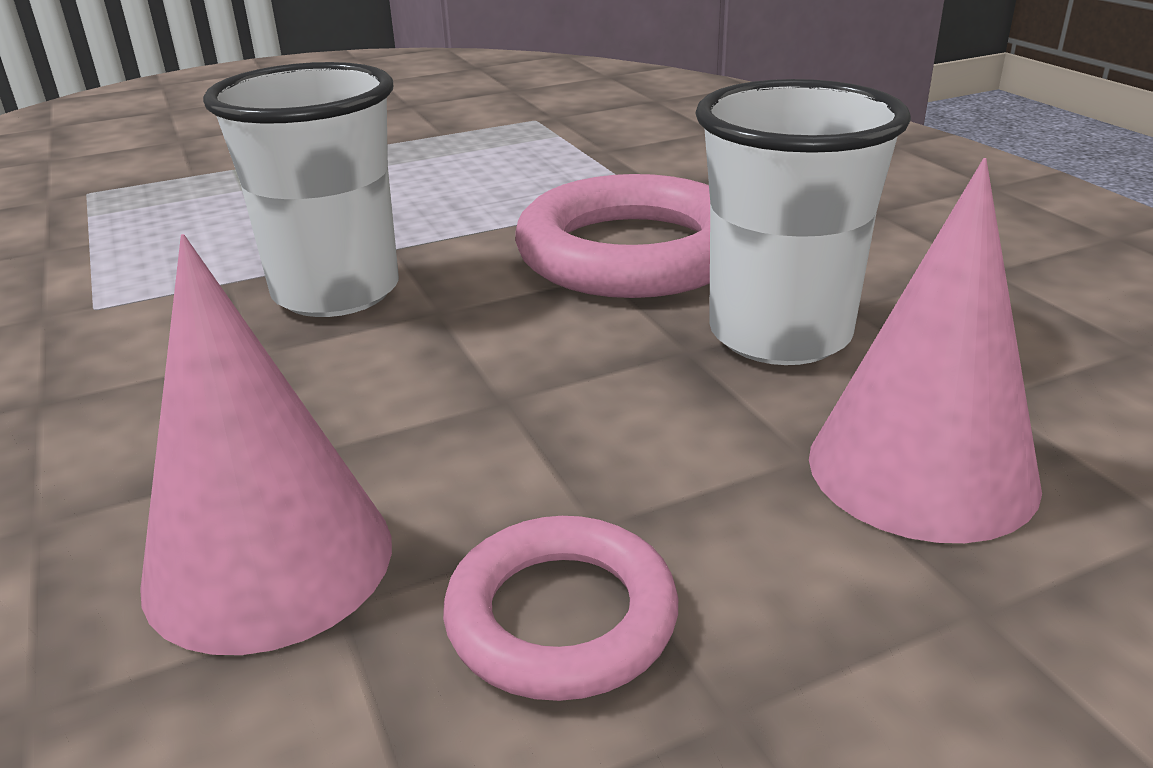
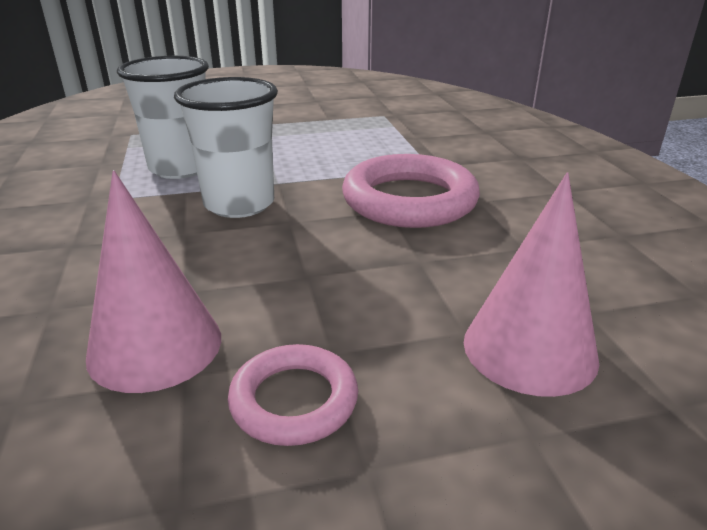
camera: 10 degrees right, 0 degrees up
(779, 334) = (476, 259): white cup -> white cup (180, 168)

